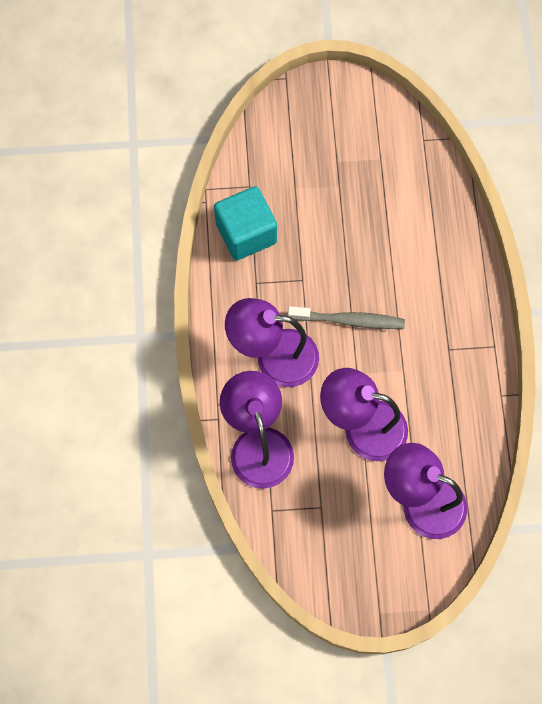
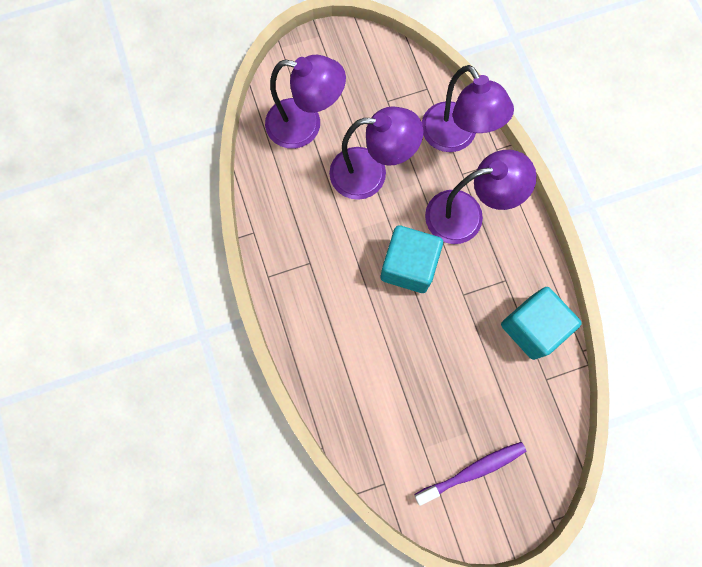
camera: 165 degrees right, 5 degrees up
(342, 130) = (472, 471): none -> purple toothbrush
(349, 320) = (408, 266): grey toothbrush -> turquoise cube

